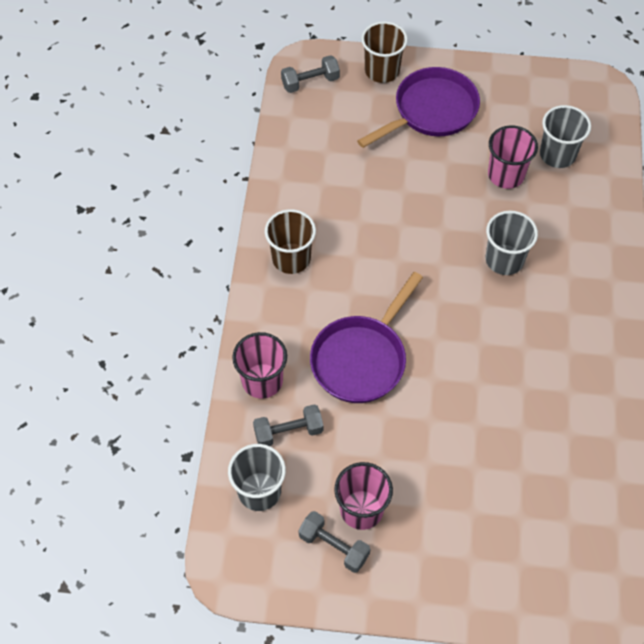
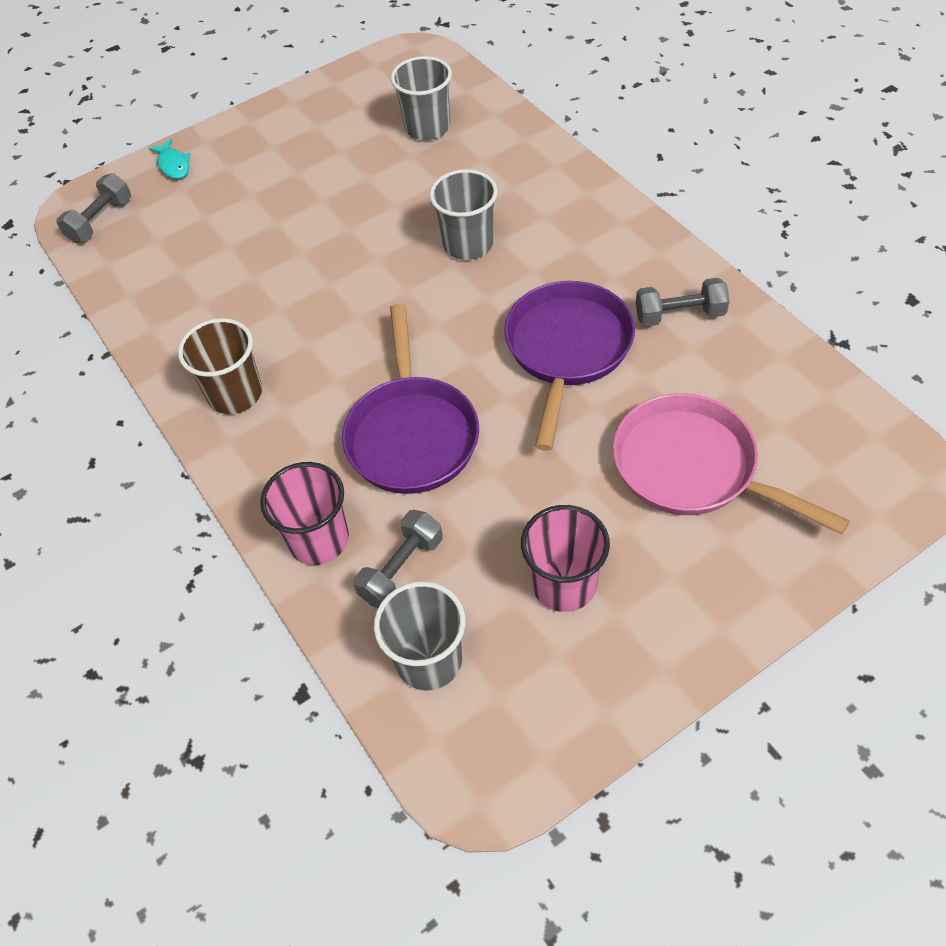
camera: 35 degrees left, 5 degrees down
(334, 546) = (573, 648): grey dumbbell -> grey dumbbell (679, 315)
(382, 71) = (174, 165): brown cup -> turquoise fish
(431, 111) = (262, 168): purple pan -> purple pan (567, 350)
(494, 504) = (692, 468): none -> pink pan
(506, 175) = (394, 174): pink cup -> none

